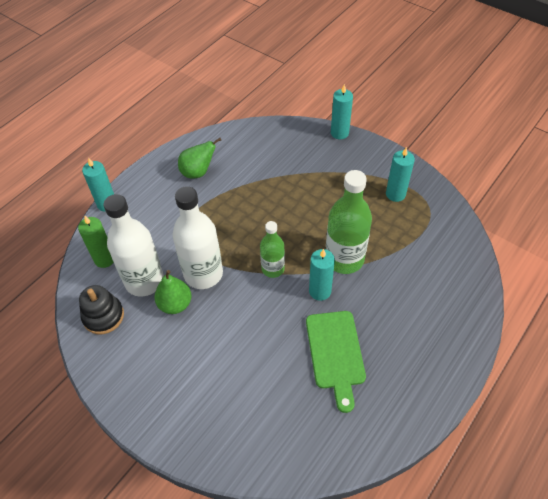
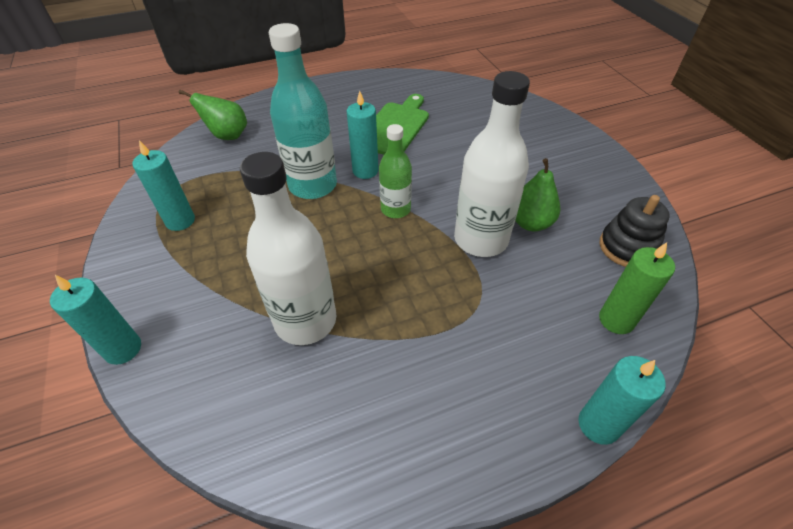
camera: 150 degrees left, 5 degrees down
(144, 281) = (562, 264): white bottle -> white bottle (305, 320)
(198, 172) = (402, 403): green pear -> green pear (227, 136)
(344, 259) = (313, 185): green bottle -> turquoise bottle

